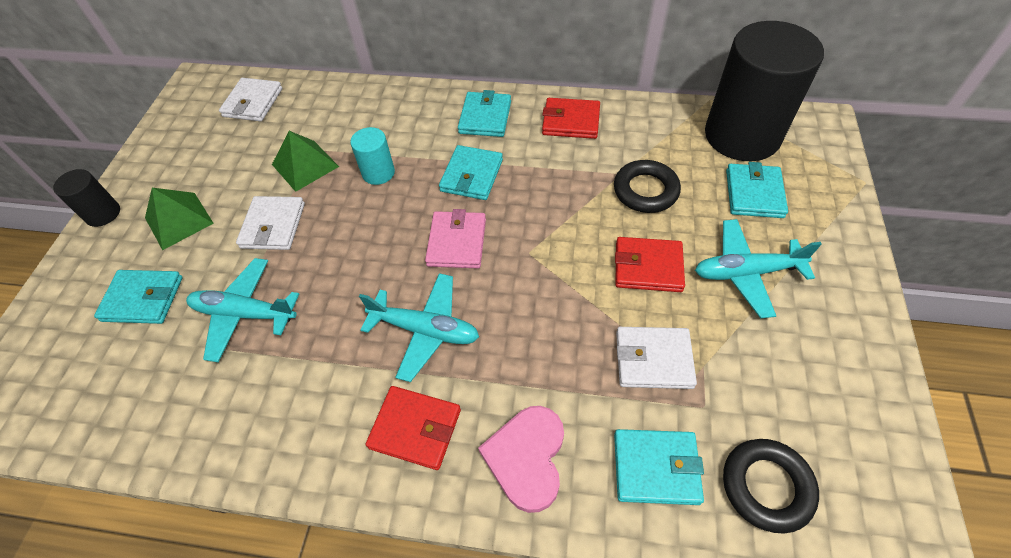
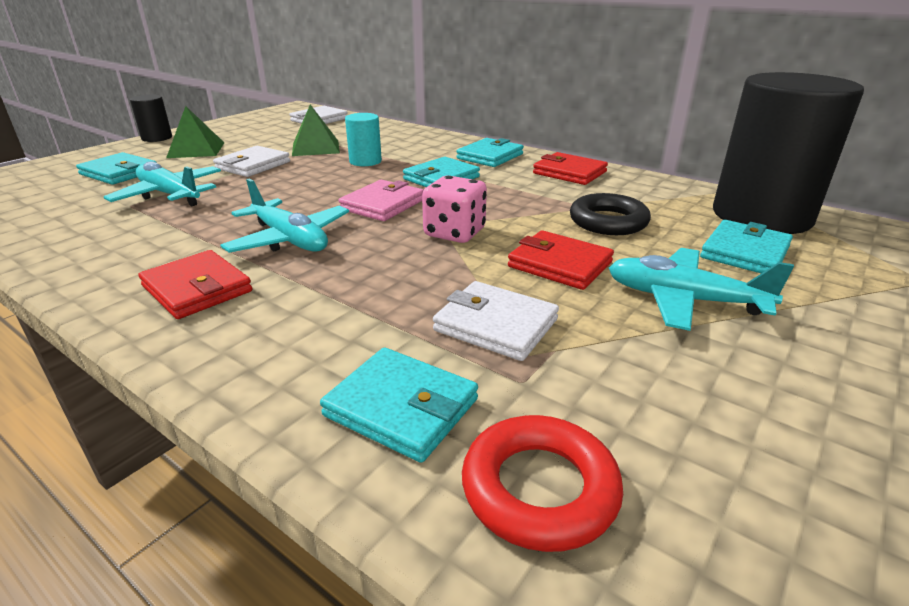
camera: 25 degrees right, 25 degrees down
(527, 458) = (269, 344): pink heart -> none
(546, 259) = (454, 233): none -> pink dice
(766, 486) = (539, 488): black ring -> red ring

